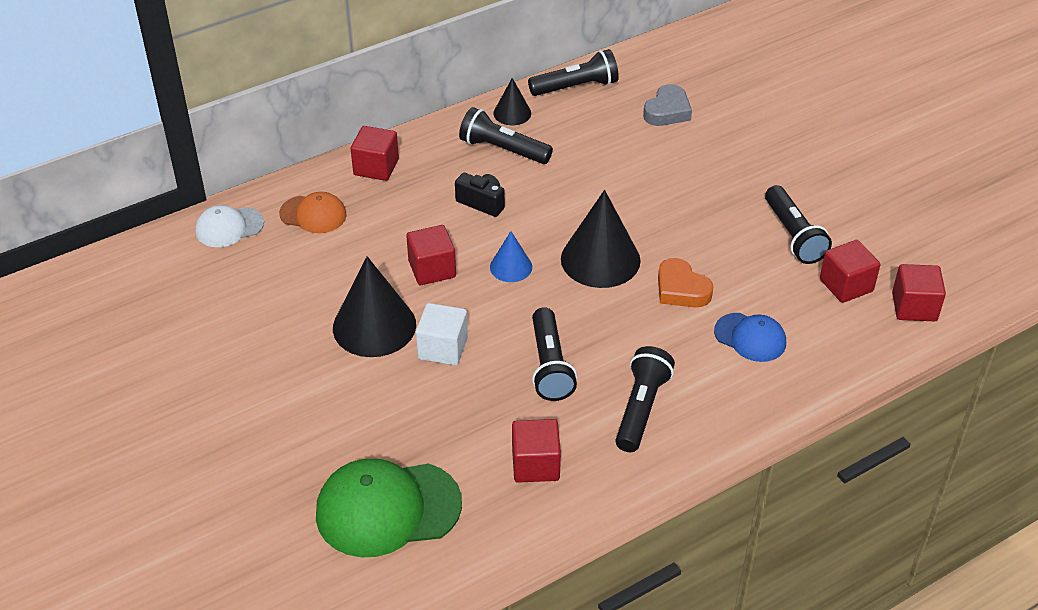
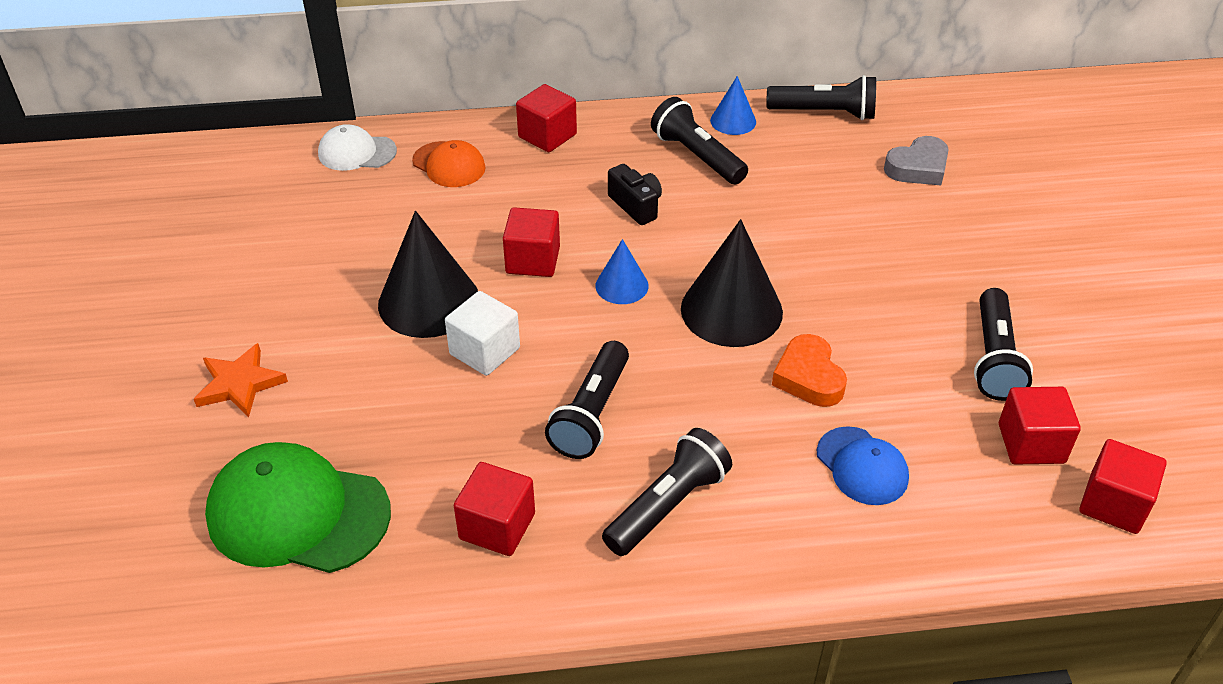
camera: 25 degrees right, 0 degrees up
(272, 436) = (239, 384): none -> orange star
(512, 113) = (733, 121): black cone -> blue cone

